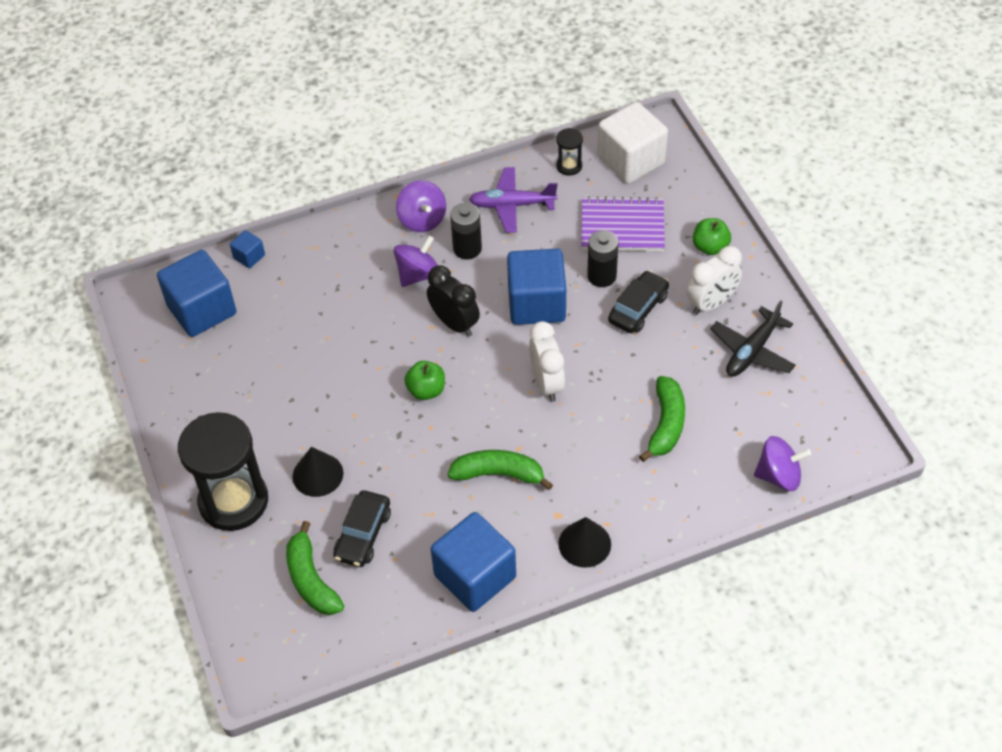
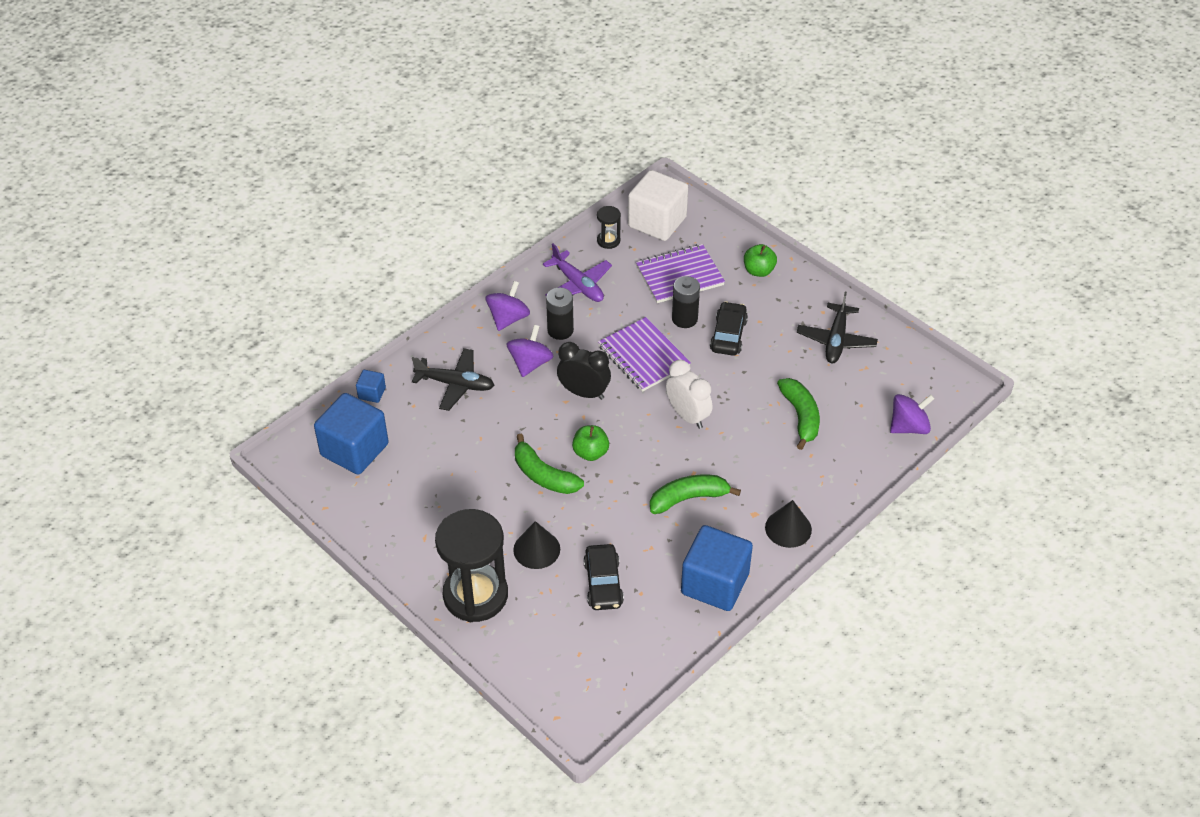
camera: 25 degrees left, 5 degrees down
(311, 579) = (580, 634): green banana -> green banana (543, 475)
(333, 273) = (456, 384): none -> black plane
(422, 219) = (508, 318): purple spinning top -> purple spinning top turned 105 degrees counterclockwise
(511, 205) = (578, 285): purple plane -> purple plane turned 105 degrees counterclockwise
(536, 303) = (643, 356): blue cube -> purple notebook
(711, 303) = (784, 314): white clock -> none

